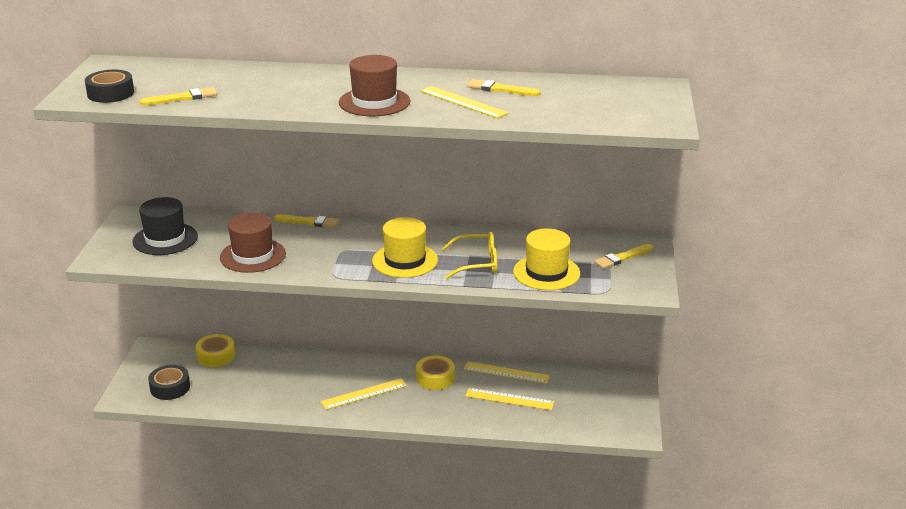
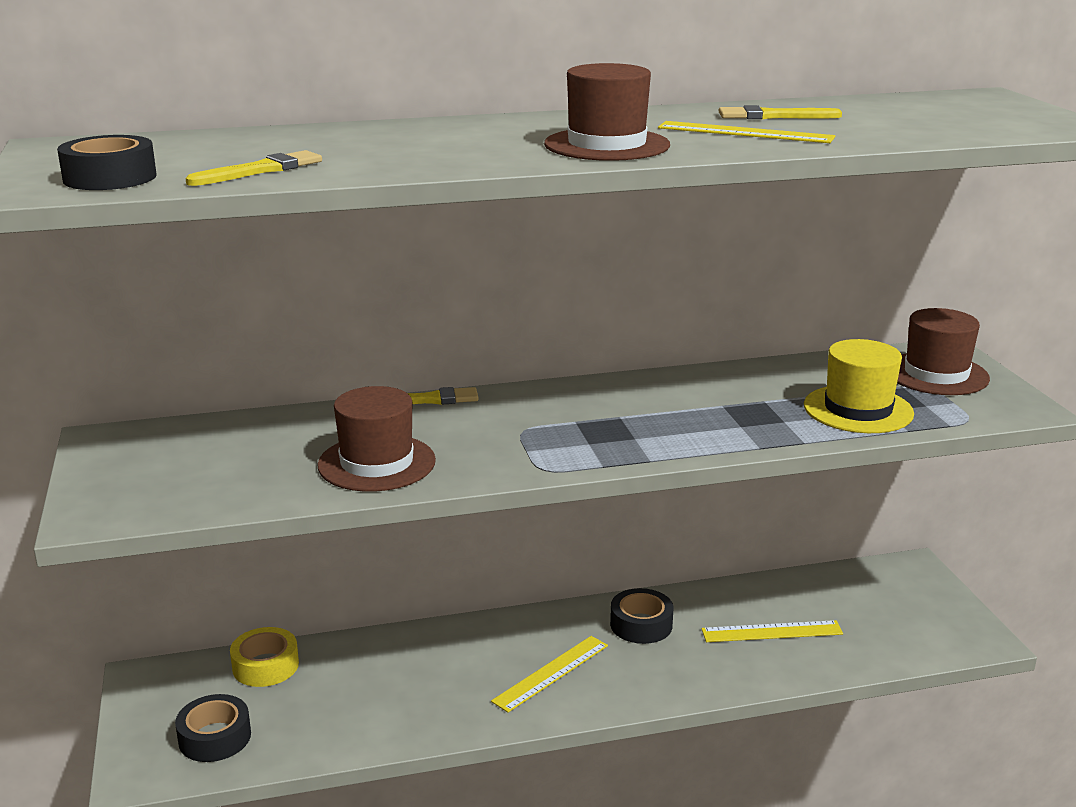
camera: 20 degrees left, 5 degrees down
(165, 239) = (196, 464): black hat -> none
(405, 260) = (634, 428): yellow hat -> none
(435, 378) = (641, 625): yellow tape -> black tape
(476, 263) = (745, 414): yellow glasses -> none
(506, 372) = (736, 594): yellow ruler -> none
(622, 258) = (936, 374): yellow brush -> brown hat

